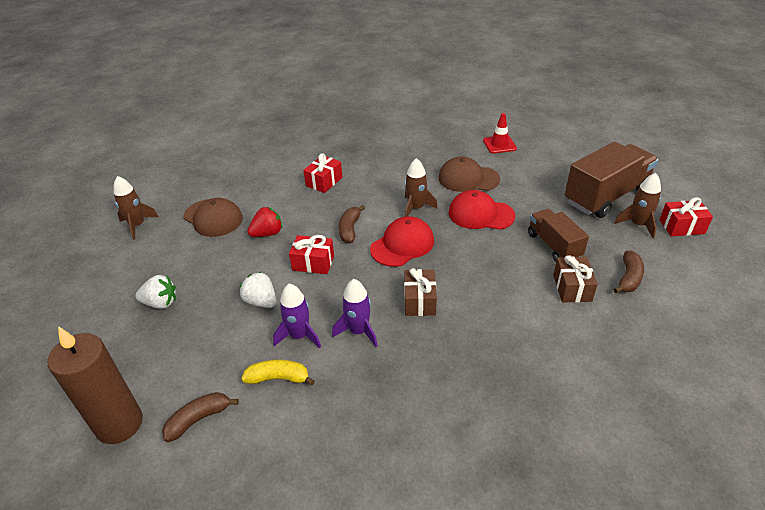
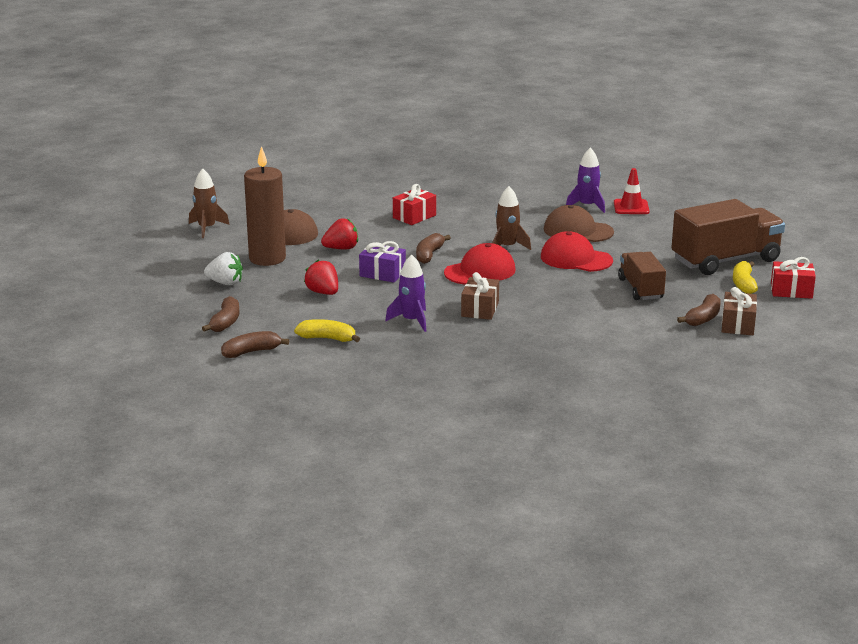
camera: 10 degrees right, 15 degrees down
(119, 424) = (182, 346): brown candle -> brown candle (267, 258)
(165, 369) = (225, 322): none -> brown banana
(261, 301) = (323, 292): white strawberry -> red strawberry
(299, 336) = (354, 317): purple rocket -> purple rocket (587, 206)
(313, 263) = (382, 273): red gift -> purple gift
(572, 288) = (639, 318): brown gift -> brown gift (737, 325)
(637, 224) = (743, 284): brown rocket -> yellow banana

